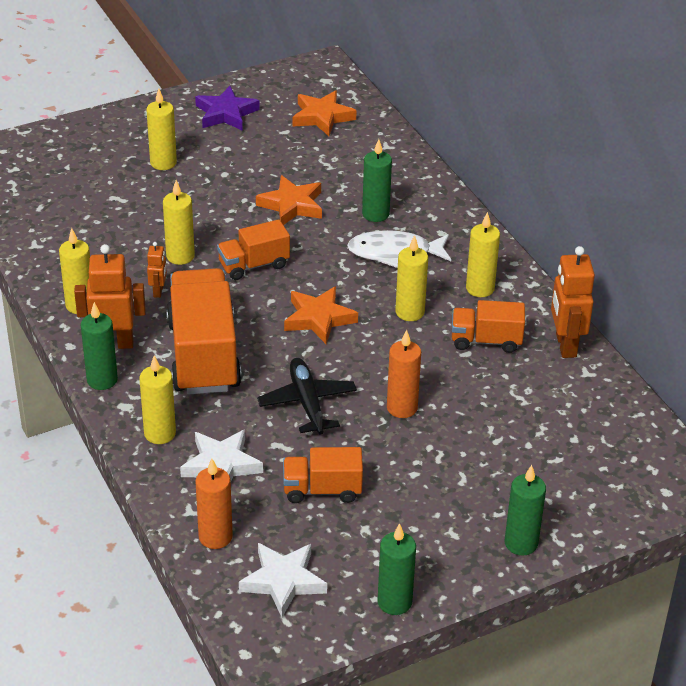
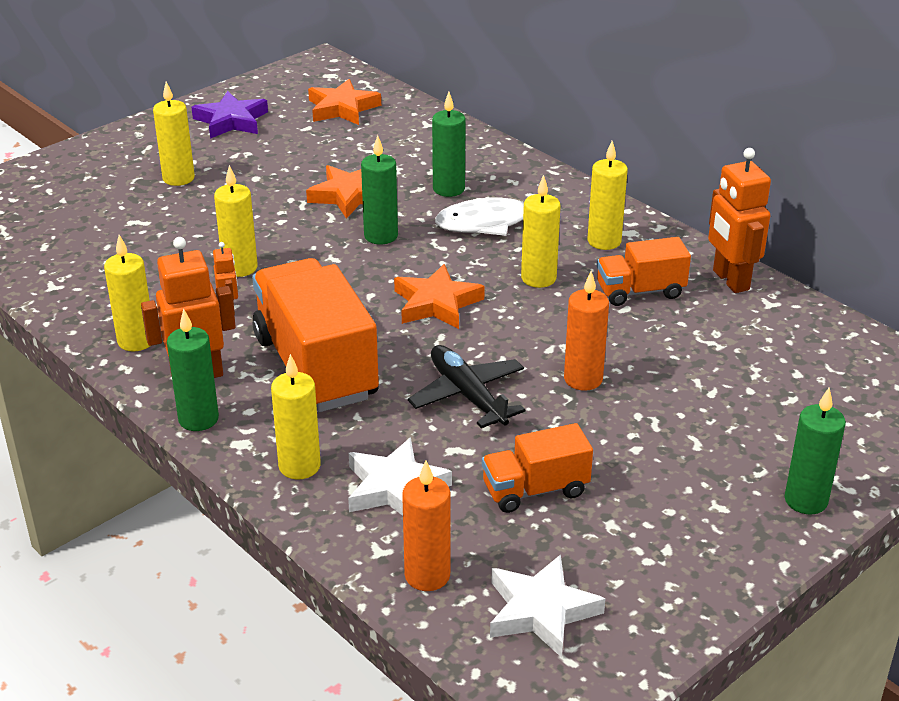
camera: 15 degrees left, 5 degrees down
(254, 265) = (333, 262): orange truck -> none
(394, 602) = (694, 604): green candle -> green candle (381, 236)

